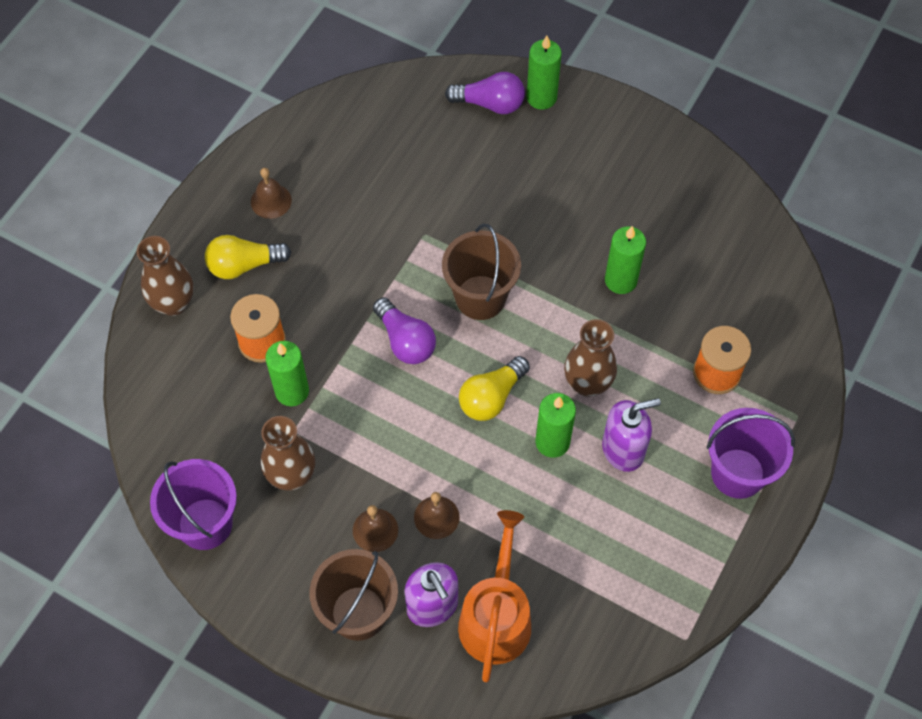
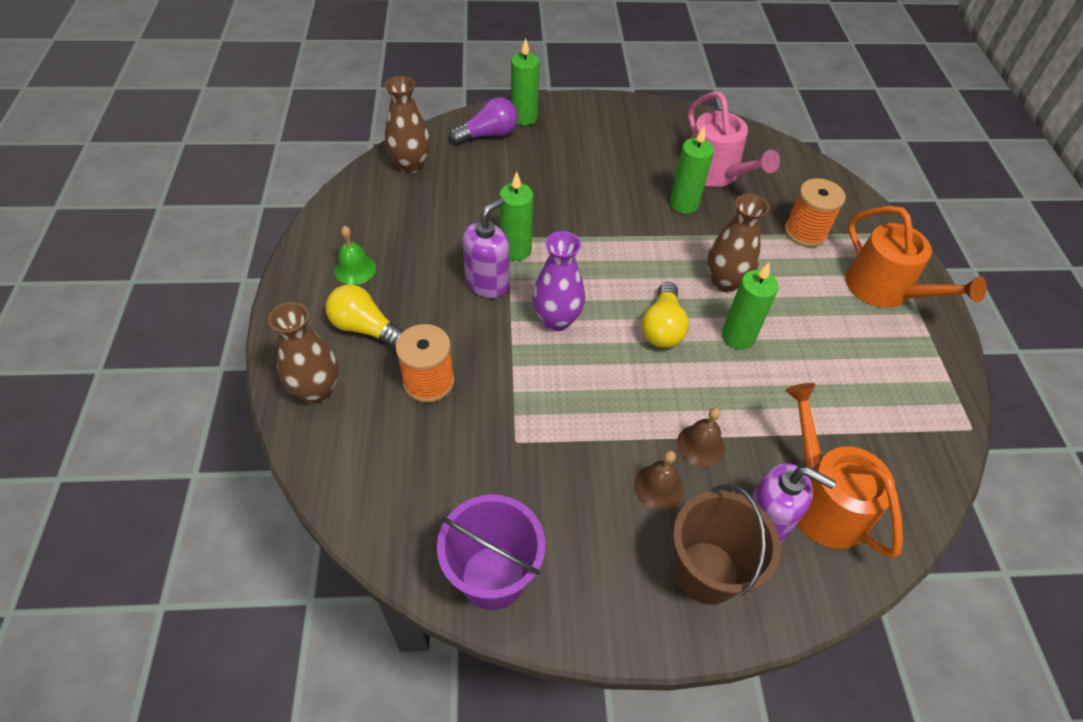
camera: 35 degrees left, 10 degrees down
(244, 265) = (365, 328): yellow light bulb -> yellow light bulb turned 75 degrees clockwise
(271, 201) = (355, 269): brown bell -> green bell
(292, 391) = (488, 409): green candle -> green candle (515, 250)
(292, 476) = (544, 482): brown vase -> brown vase (410, 165)
(405, 341) = (557, 320): purple light bulb -> purple vase
(480, 297) = (591, 261): brown bucket -> none
(623, 449) = (793, 314): purple soap dispenser -> purple soap dispenser (487, 283)
(684, 260) = (715, 173): none -> pink watering can
(737, 473) = (884, 290): purple bucket -> orange watering can

